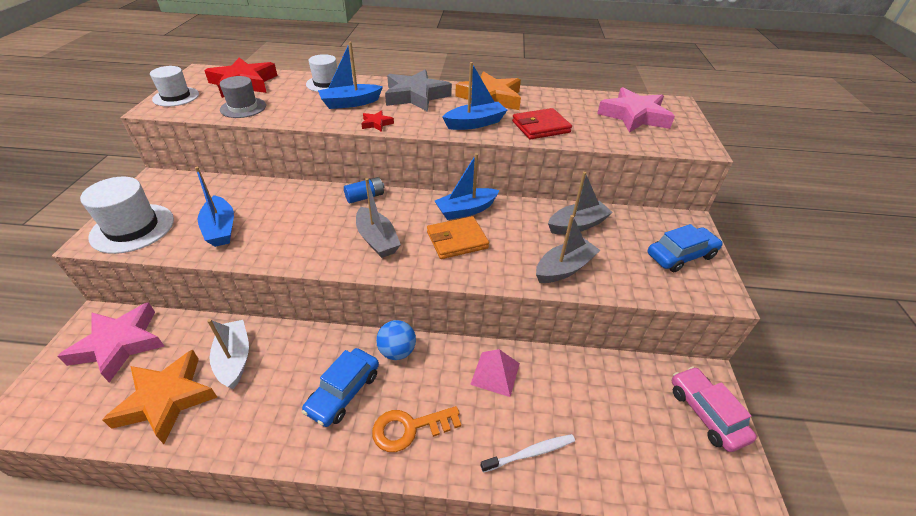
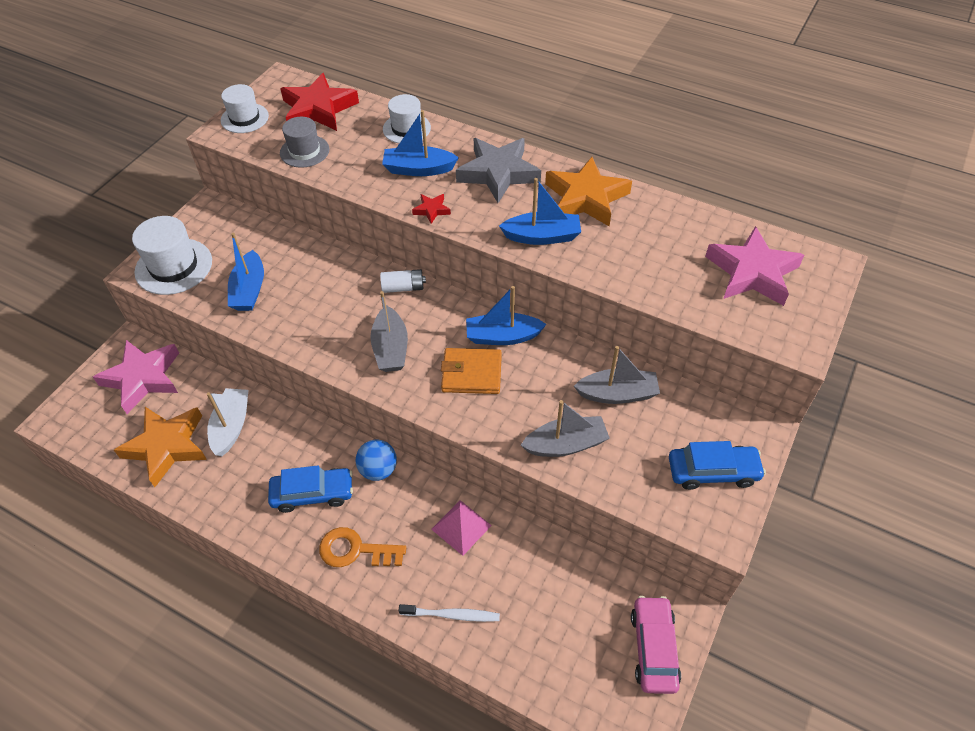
camera: 25 degrees right, 10 degrees up
(343, 392) = (313, 494): blue car -> blue car turned 150 degrees counterclockwise
(365, 197) = (403, 287): blue battery -> white battery
(540, 127) = (617, 261): red wallet -> none

